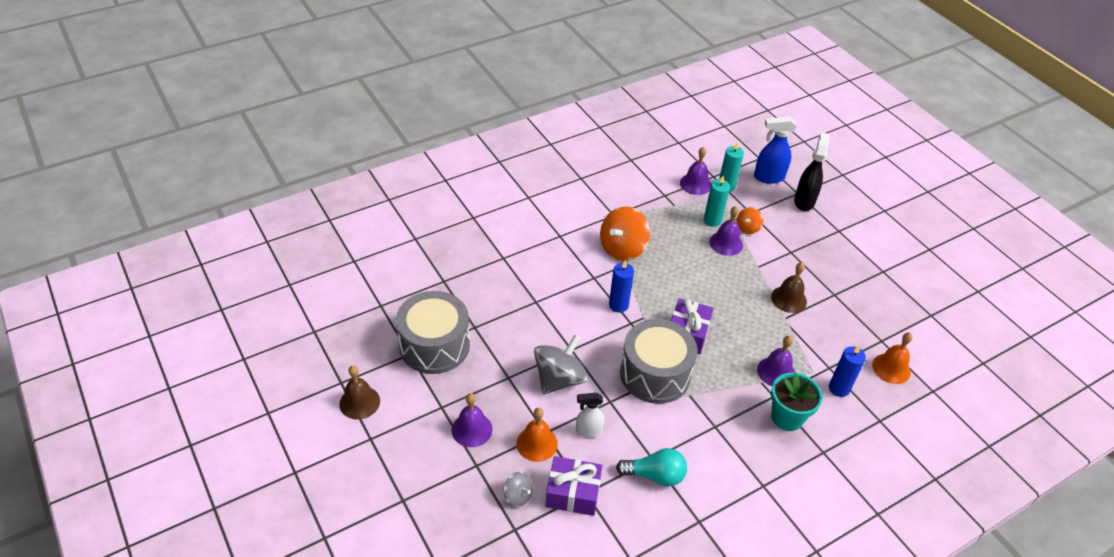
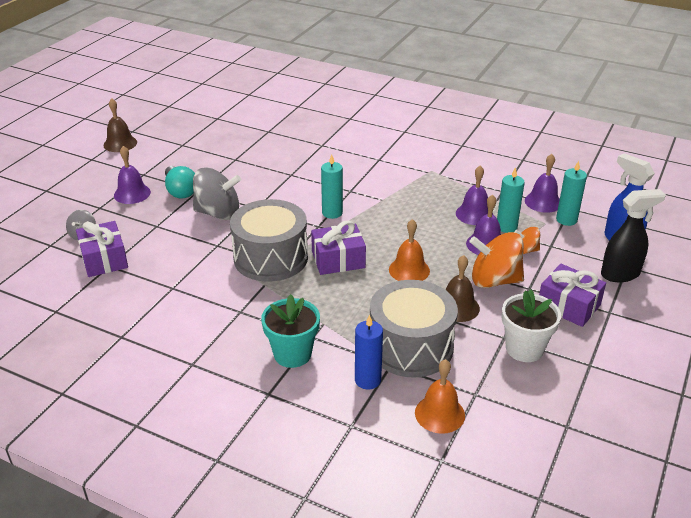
camera: 60 degrees right, 10 degrees down
(434, 345) = (200, 151): grey drum -> grey drum (411, 346)
(537, 443) = (141, 226): orange bell -> orange bell (409, 270)
(588, 431) = (175, 245): white spray bottle -> none
(618, 305) = (332, 213): blue candle -> turquoise candle
(622, 248) = (403, 192): orange spinning top -> orange spinning top (494, 280)
(655, 475) = (154, 295): turquoise light bulb -> turquoise light bulb (180, 191)
(776, 372) = (346, 329): purple bell -> purple bell (474, 214)
(821, 245) = (568, 306): none -> purple gift
(851, 292) = (524, 349): none -> white flower pot

